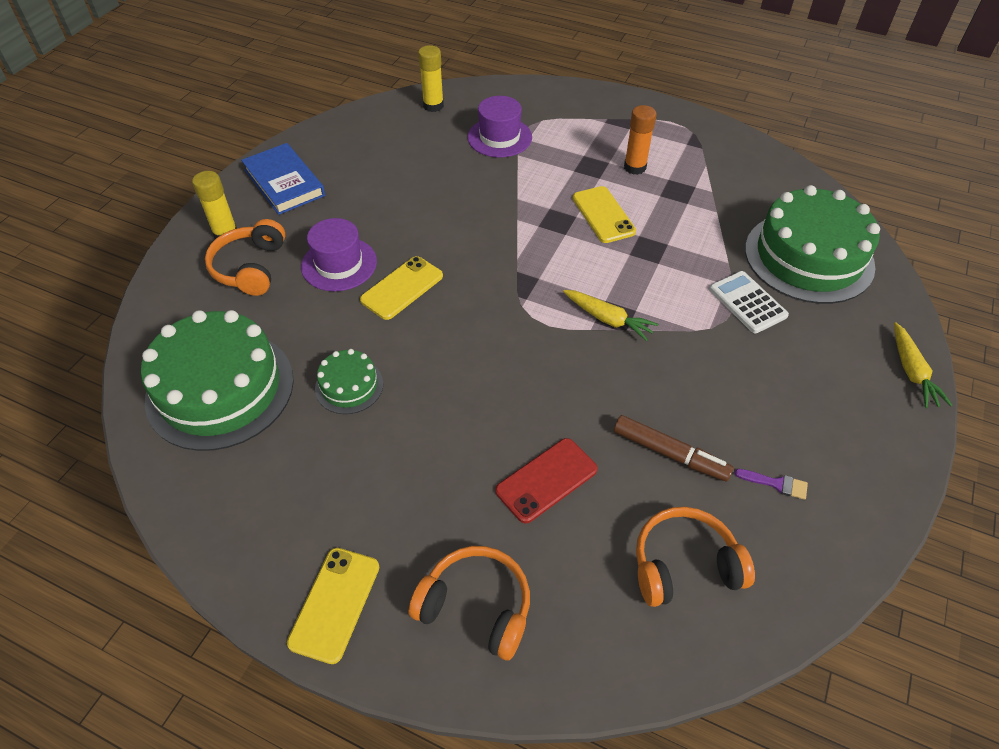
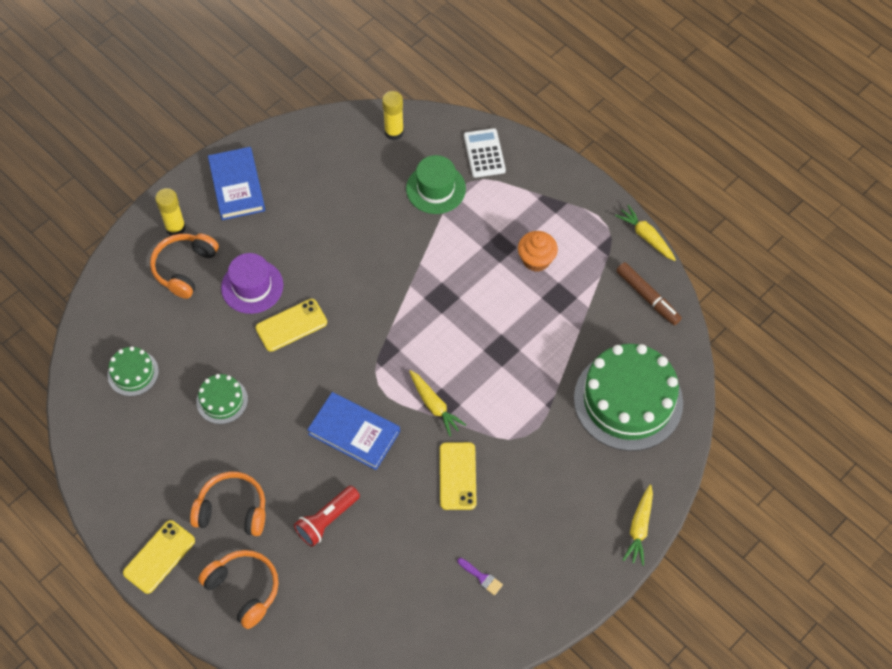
camera: 20 degrees right, 10 degrees up
(220, 389) = (133, 373): green cake -> green cake, size x0.47
(499, 137) = (436, 188): purple hat -> green hat
(530, 373) = (354, 433): none -> blue book
(546, 480) = (327, 520): red phone -> red flashlight
(603, 215) = (482, 303): yellow phone -> yellow phone (457, 476)
(635, 167) = (536, 260): orange glue stick -> orange cupcake
(669, 453) = (421, 530): brown marker -> brown marker (647, 297)
(684, 565) = (387, 610): orange headphones -> orange headphones (232, 510)
(727, 126) = (646, 237): none -> yellow carrot
(747, 302) = (551, 426): white calculator -> white calculator (484, 153)

